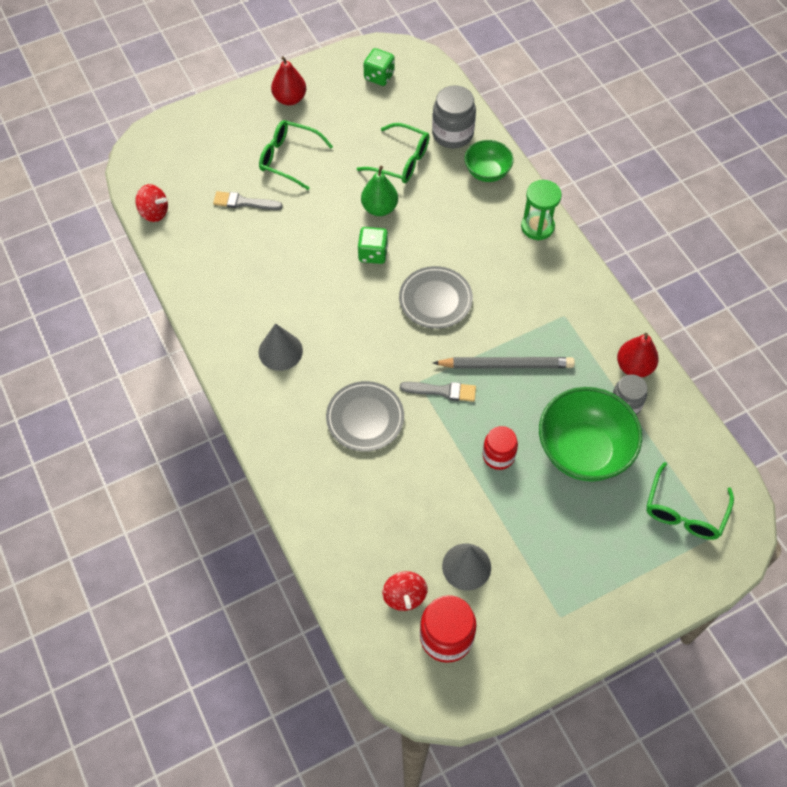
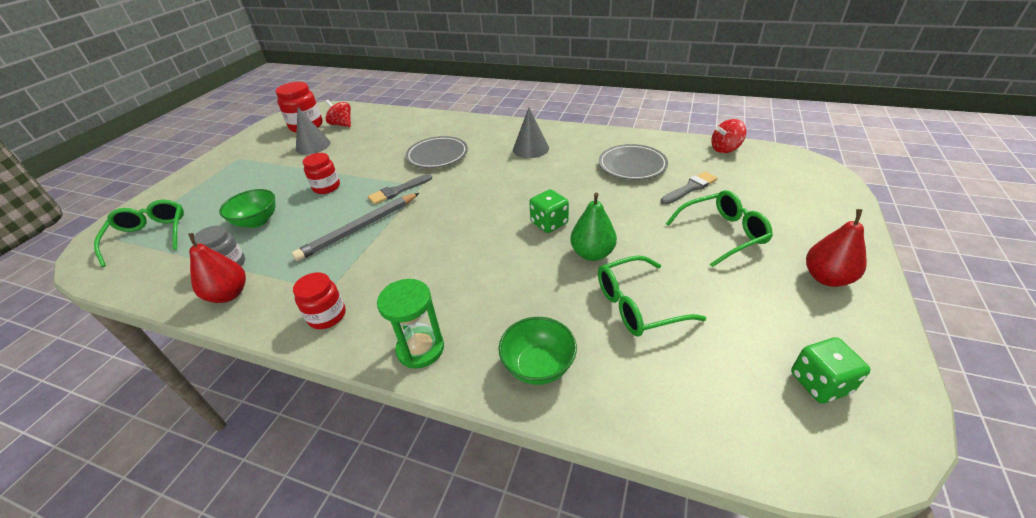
camera: 140 degrees right, 20 degrees down
(435, 300) = (460, 229): grey plate -> grey plate (632, 165)
(452, 134) = (633, 381): grey jar -> none
(576, 292) = (327, 316): none -> red jar
(583, 451) = (257, 221): green bowl -> green bowl, size x0.56

